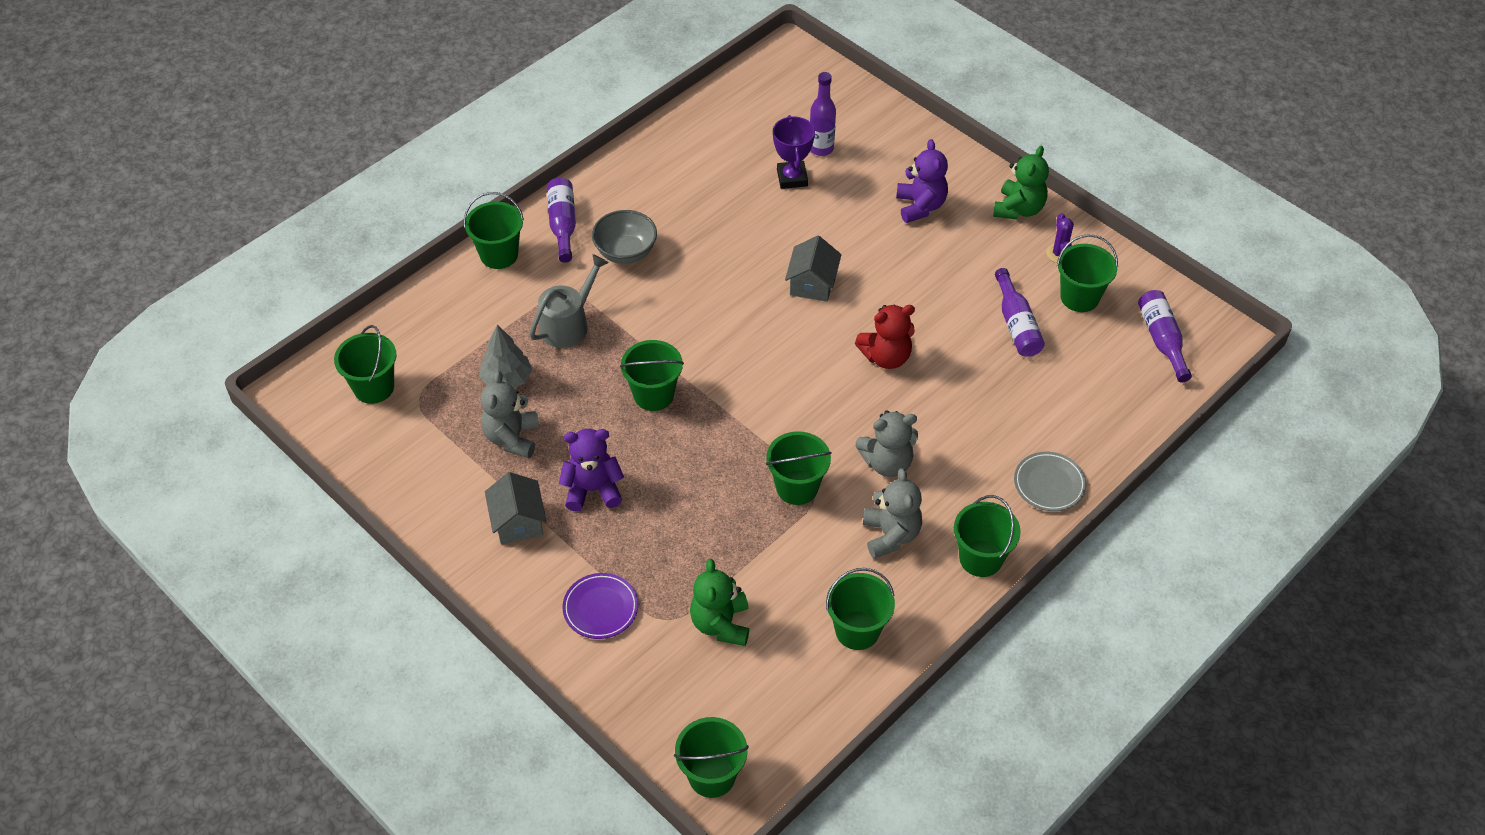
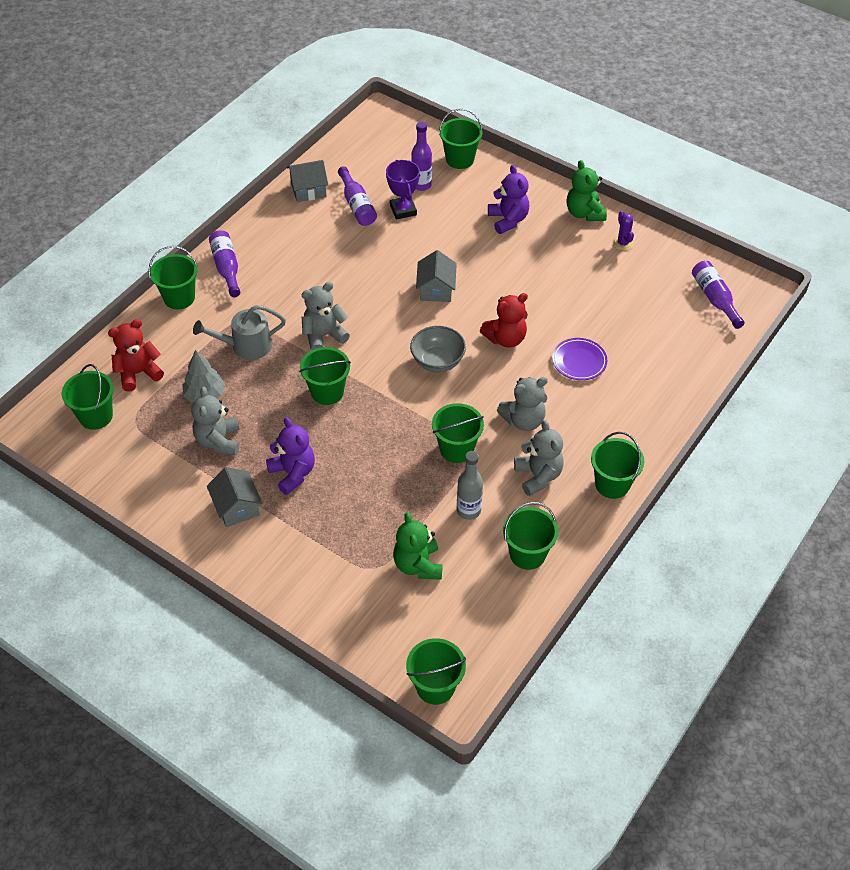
camera: 10 degrees left, 0 degrees up
(433, 341) = (138, 373): none -> red teddy bear
(568, 324) = (246, 345): grey watering can -> grey watering can turned 135 degrees counterclockwise
(593, 490) = (293, 473): purple teddy bear -> purple teddy bear turned 75 degrees clockwise
(600, 608) = (318, 566): purple plate -> purple plate (579, 361)
(625, 252) = (282, 283): grey bowl -> grey bowl (437, 361)
(663, 324) = (323, 336): none -> grey teddy bear
(680, 138) = (308, 190): none -> grey house
(796, 566) = (468, 510): none -> grey bottle
(1016, 324) = (601, 301): purple bottle -> purple bottle (357, 205)
(1018, 209) = (584, 213): green teddy bear -> green teddy bear turned 150 degrees clockwise
(1049, 484) = (652, 419): grey plate -> none
(1079, 297) = (645, 274): green bucket -> green bucket (460, 159)

